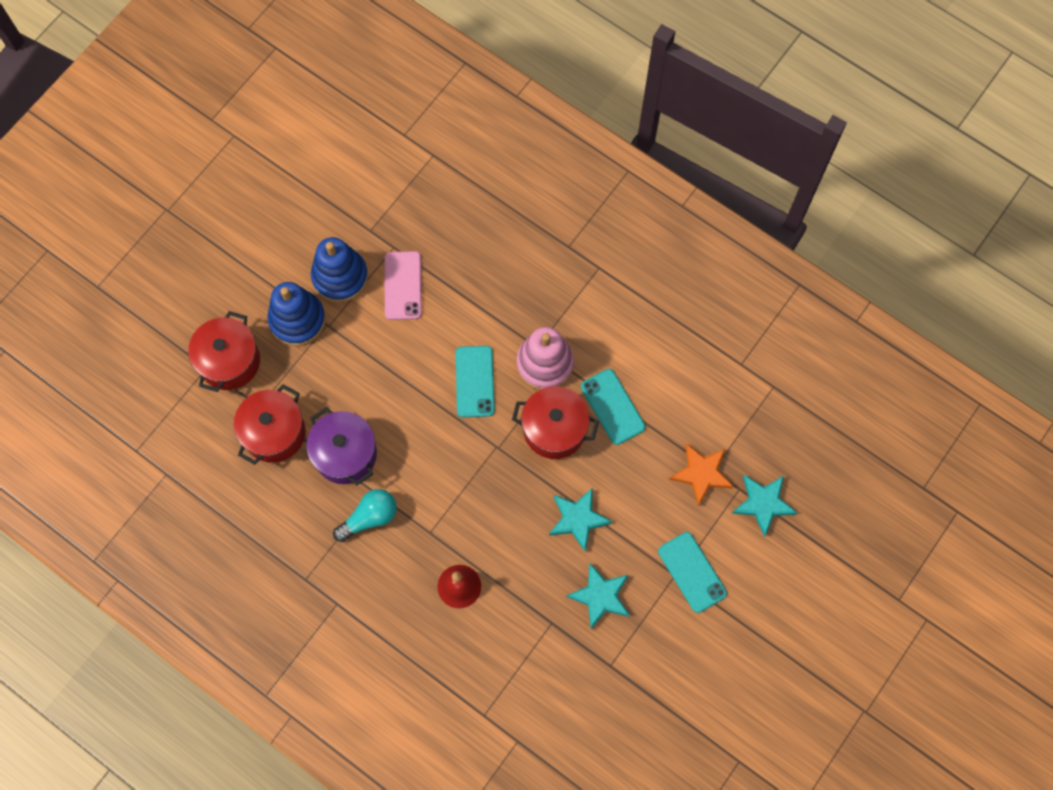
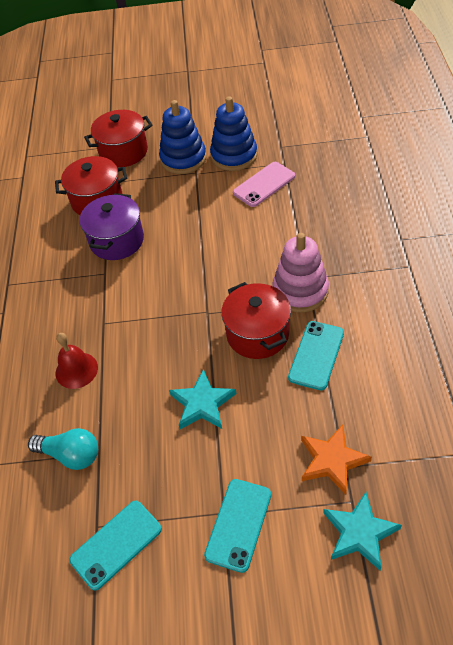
camera: 55 degrees right, 20 degrees down
(369, 517) = (83, 284): turquoise light bulb -> turquoise light bulb (71, 455)
(475, 381) = (241, 265): turquoise phone -> turquoise phone (116, 544)
(600, 596) = (152, 470): turquoise star -> none

